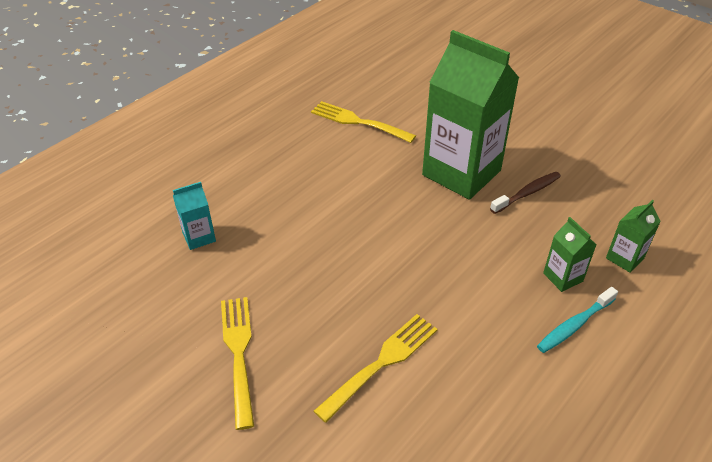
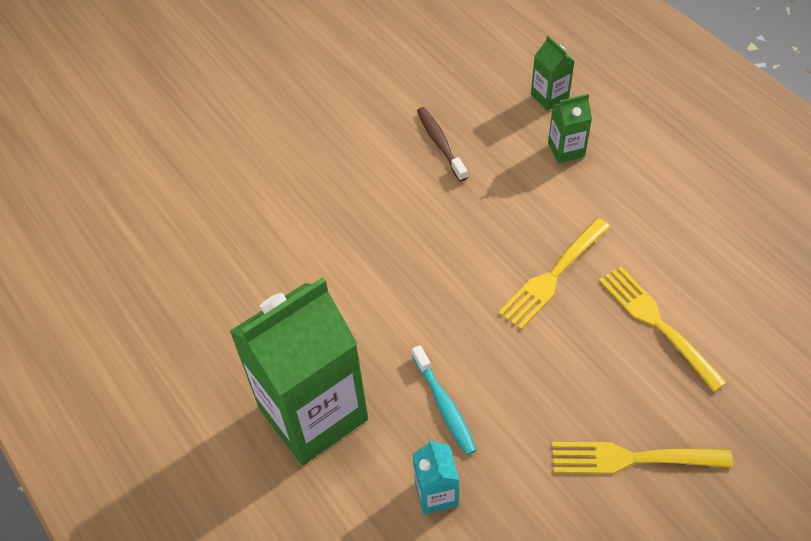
camera: 75 degrees left, 10 degrees up
(358, 122) = (257, 277): yellow fork -> yellow fork (552, 276)
(461, 173) = (390, 192): green carton -> green carton (313, 413)
(574, 325) = (626, 159): turquoise toothbrush -> turquoise toothbrush (444, 406)

